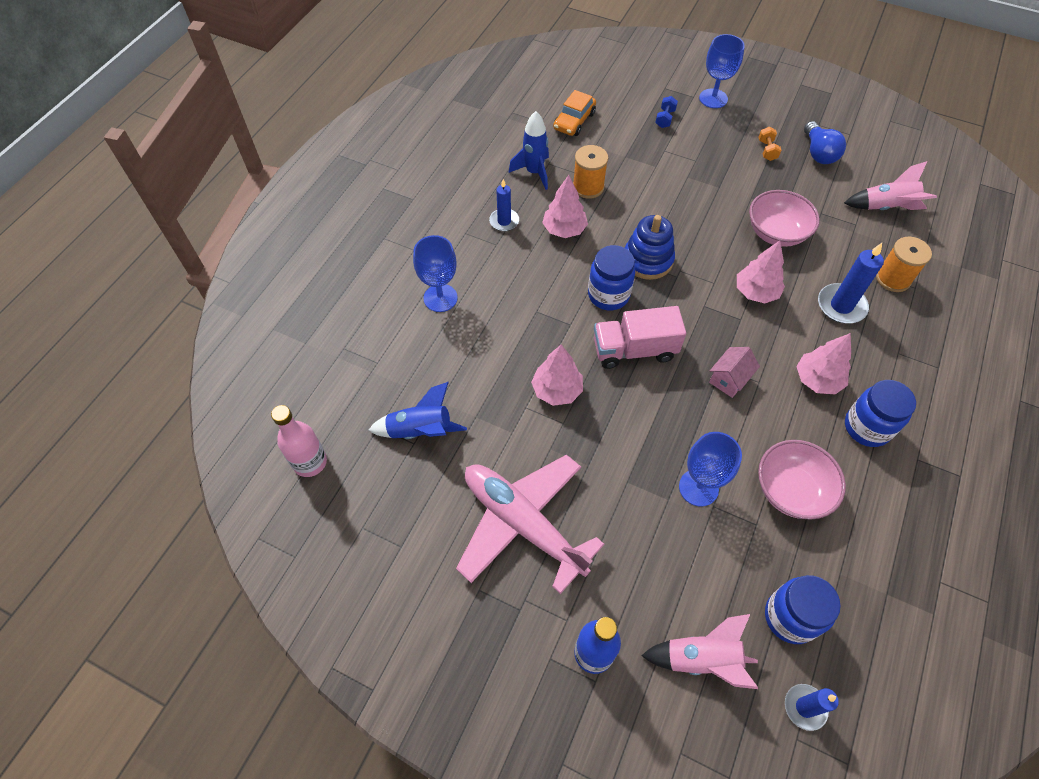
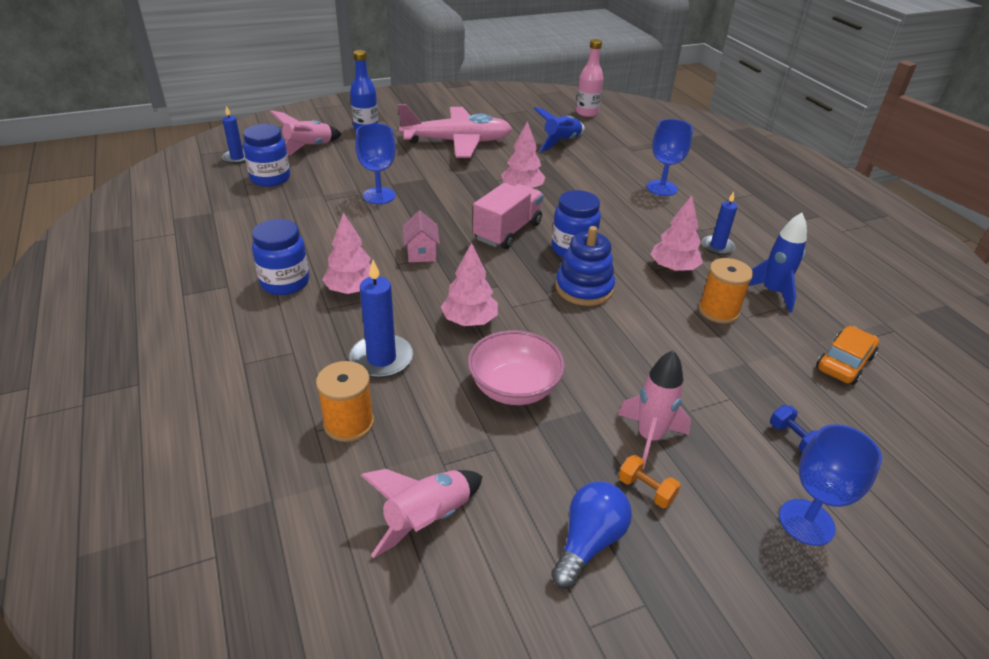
camera: 130 degrees right, 20 degrees down
(574, 121) = (844, 363): orange car -> orange car turned 60 degrees clockwise
(734, 164) = (649, 438): none -> pink rocket
(791, 490) = (316, 223): pink bowl -> none
(818, 153) = (588, 542): blue light bulb -> blue light bulb turned 90 degrees clockwise

